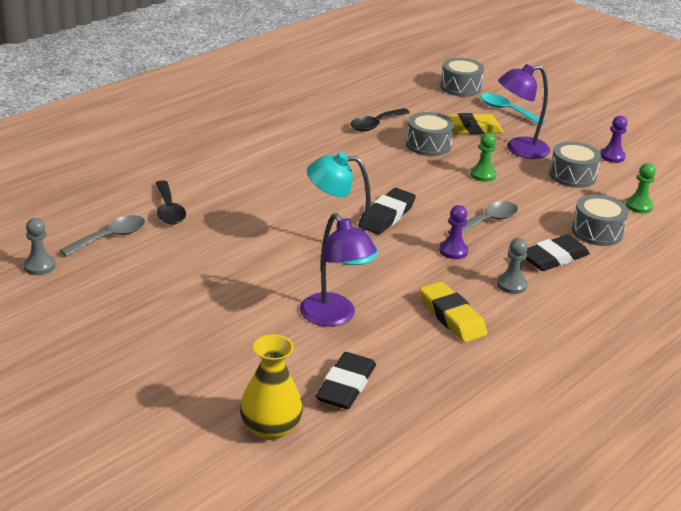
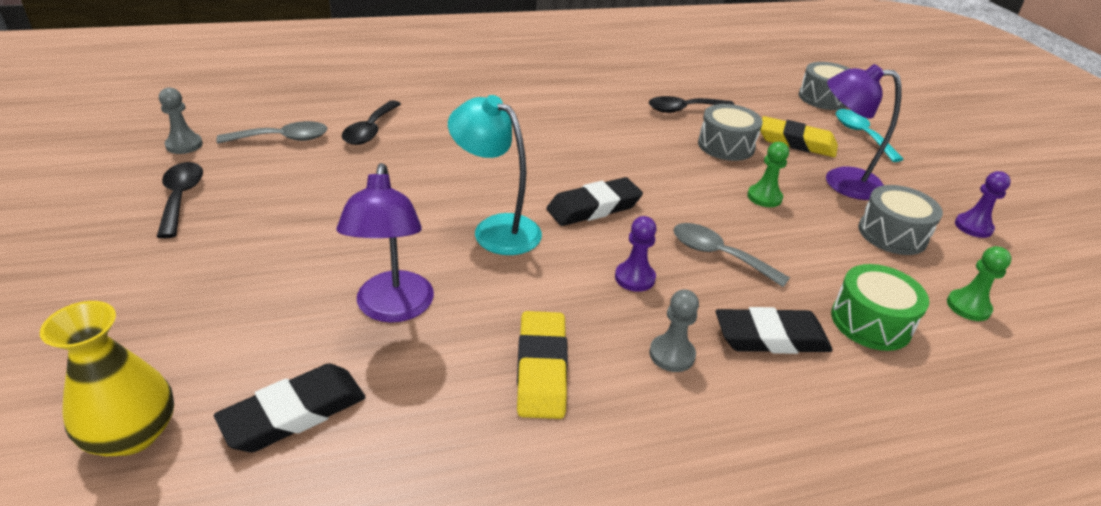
camera: 30 degrees right, 5 degrees up
(97, 302) = (181, 198): none -> black spoon
(487, 221) = (718, 255): grey spoon -> grey spoon turned 135 degrees counterclockwise
(597, 232) = (870, 322): grey drum -> green drum

